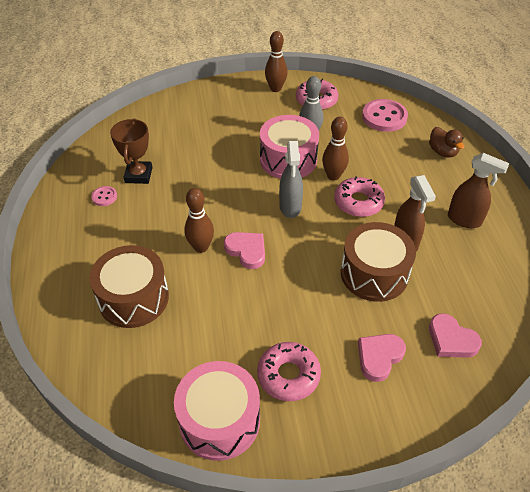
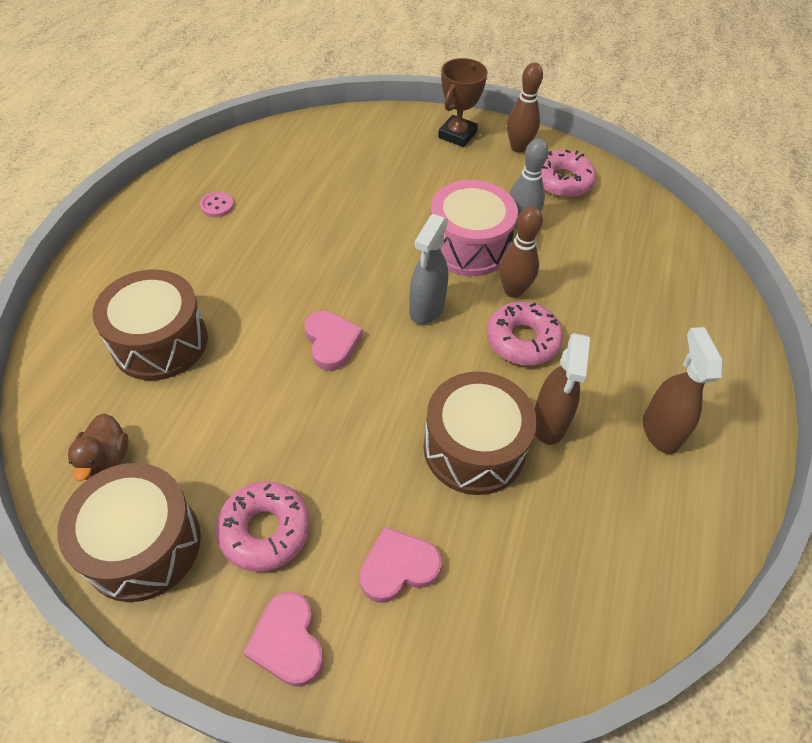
camera: 25 degrees right, 5 degrees up
(138, 175) = (274, 194): brown trophy -> brown trophy (457, 135)
(201, 247) = (280, 313): brown bowling pin -> none
(219, 420) = (142, 544): pink drum -> brown drum
(384, 117) = (642, 238): pink button -> none
(442, 152) = (695, 319): brown duck -> brown duck (106, 461)
(451, 340) = (517, 595): pink heart -> pink heart (288, 641)
(464, 220) = (660, 430): brown spray bottle -> brown spray bottle turned 150 degrees counterclockwise

